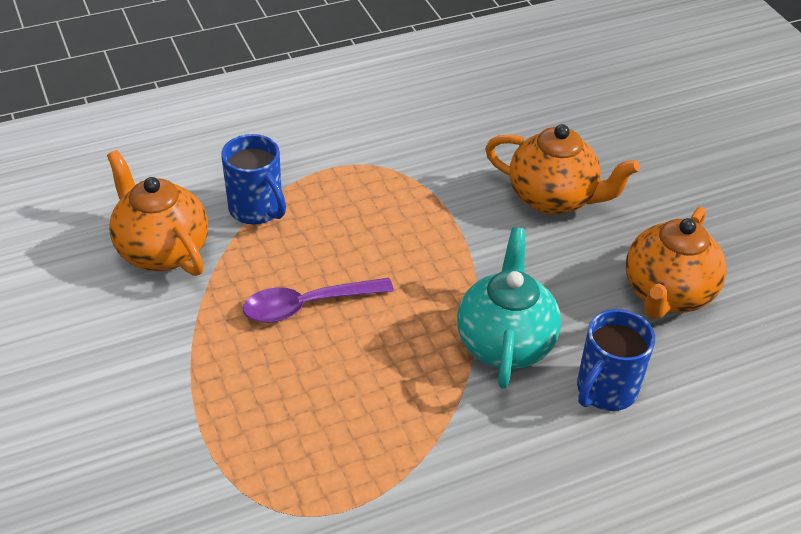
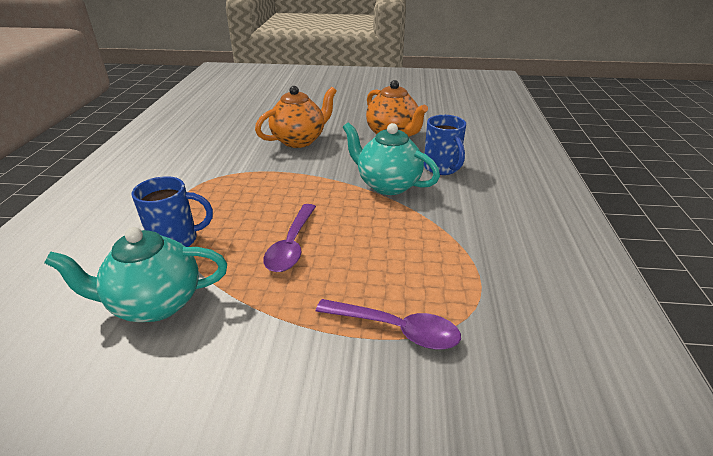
camera: 60 degrees left, 10 degrees down
(162, 250) = (155, 303): orange teapot -> turquoise teapot
(224, 451) = (396, 329): none -> purple spoon

